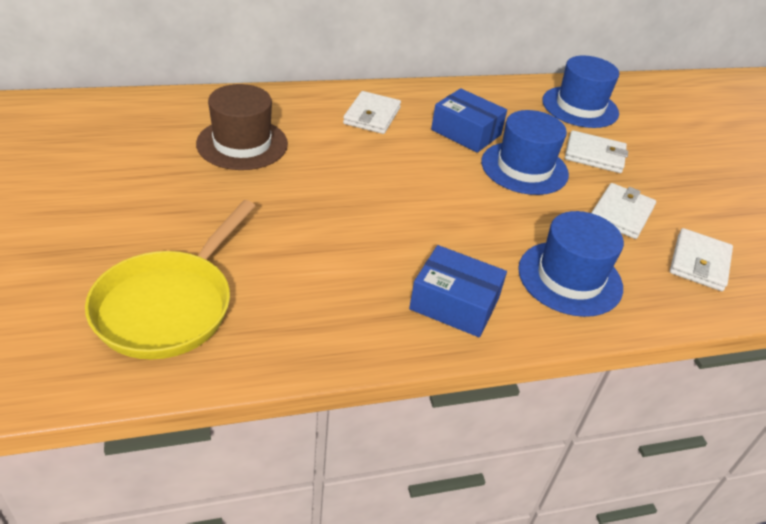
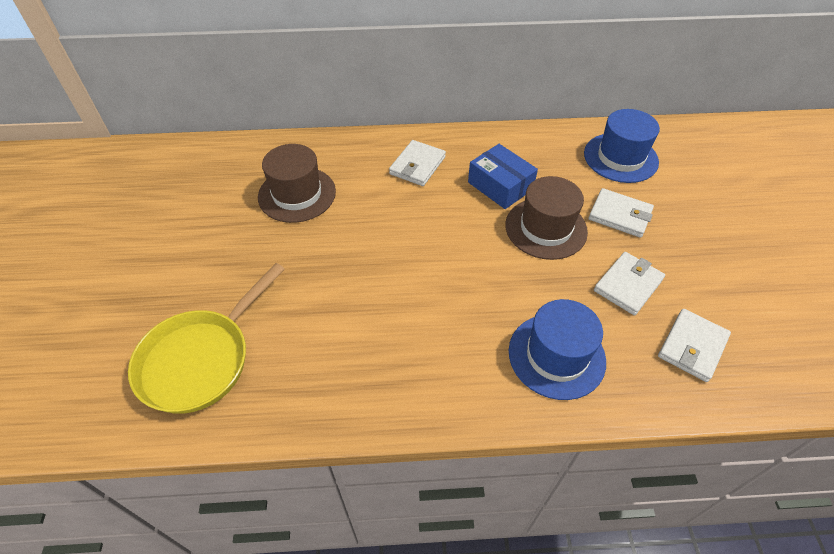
camera: 15 degrees right, 10 degrees up
(454, 304) = (441, 376): blue box -> none
(524, 168) = (546, 228): blue hat -> brown hat

